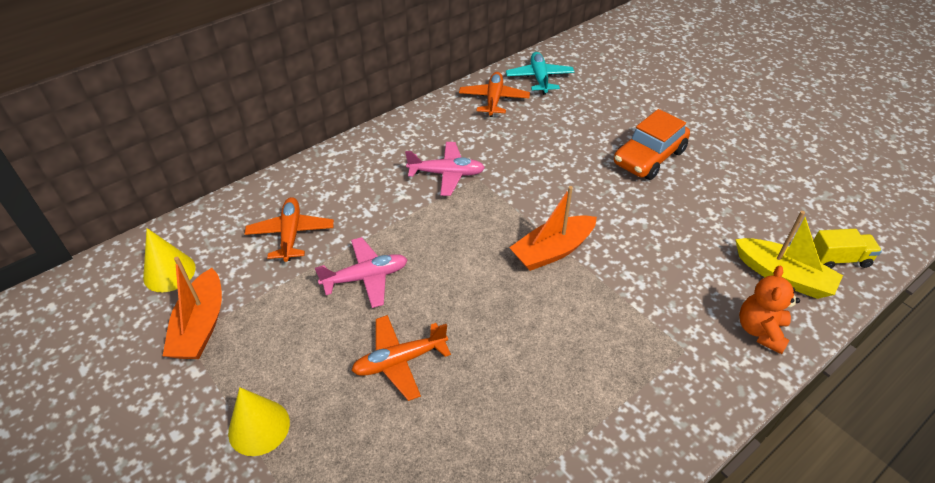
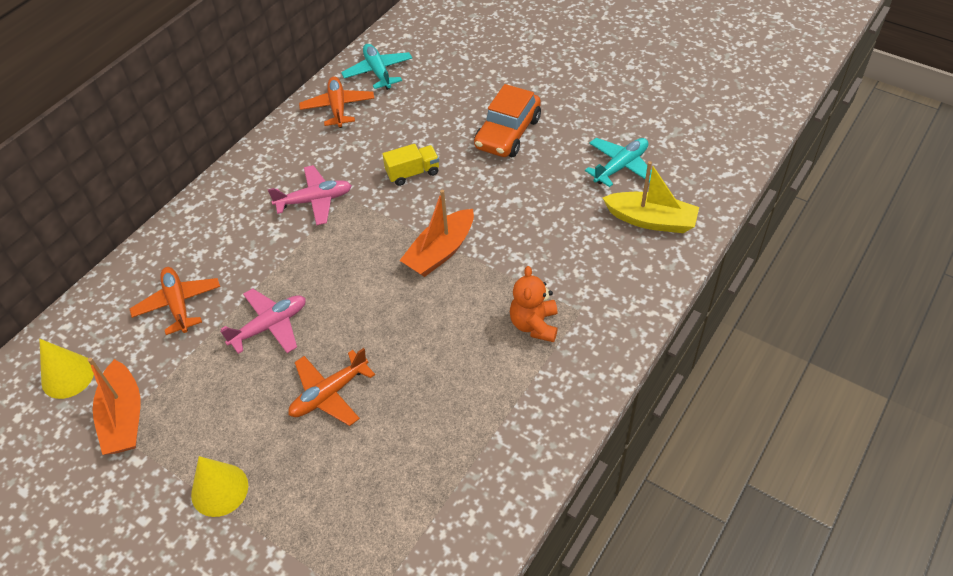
camera: 15 degrees left, 5 degrees up
(760, 215) = (621, 166): none -> turquoise plane
(760, 331) = (640, 275): orange teddy bear -> orange teddy bear (534, 325)
(838, 259) = (695, 191): yellow truck -> yellow truck (413, 173)

